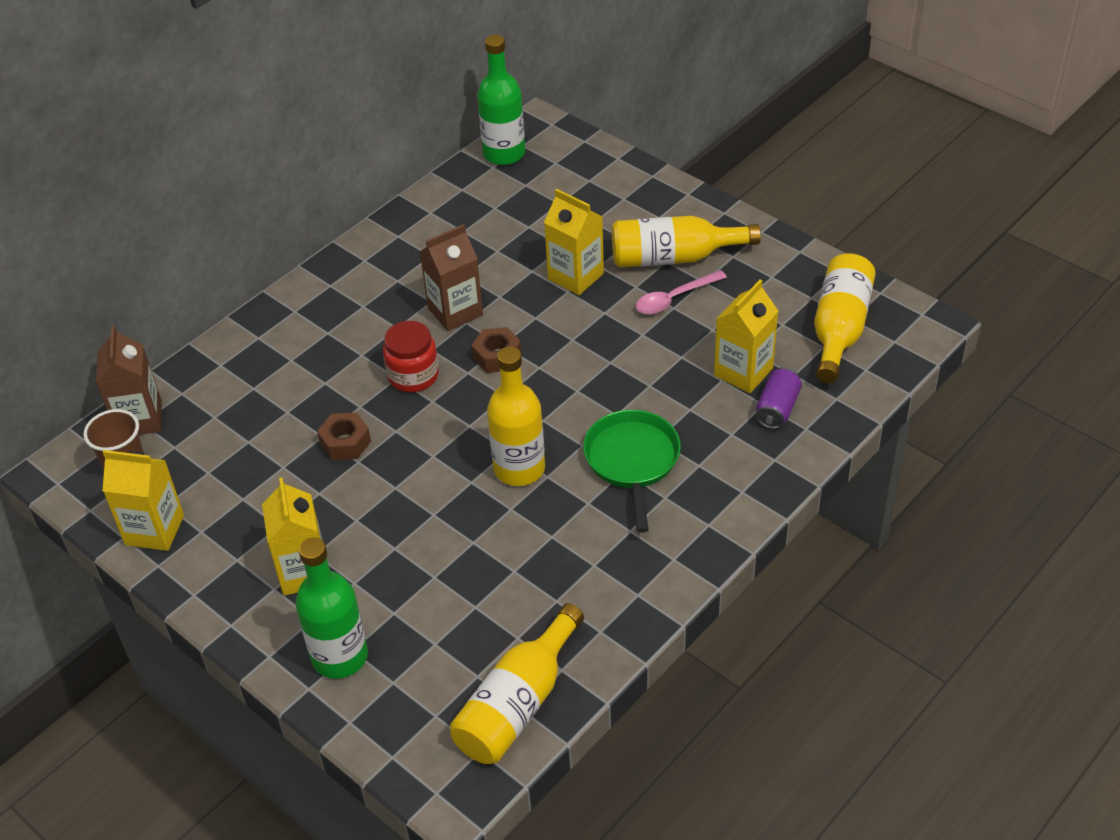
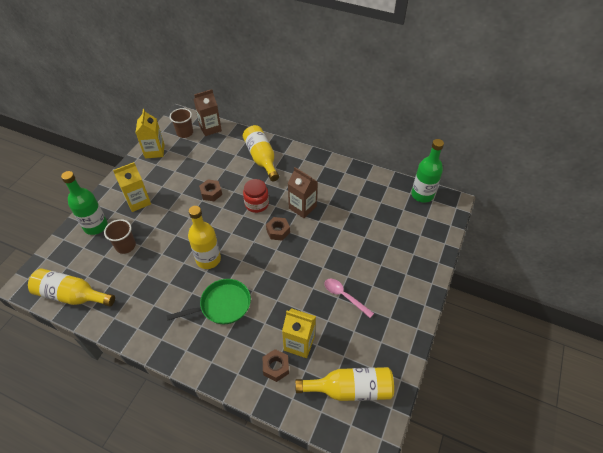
camera: 70 degrees right, 5 degrees up
(424, 602) = (125, 246): none -> brown cup
(575, 276) = (344, 248): yellow carton -> none
(674, 257) = (376, 288): yellow bottle -> yellow bottle (261, 158)
(777, 408) = (276, 367): purple can -> brown nut

